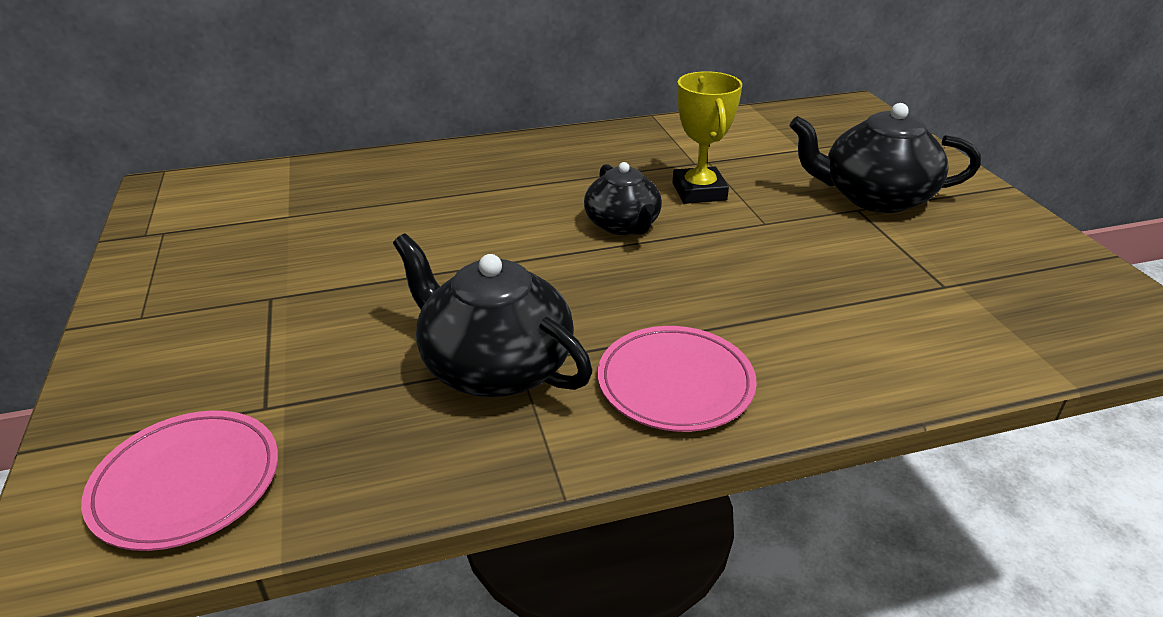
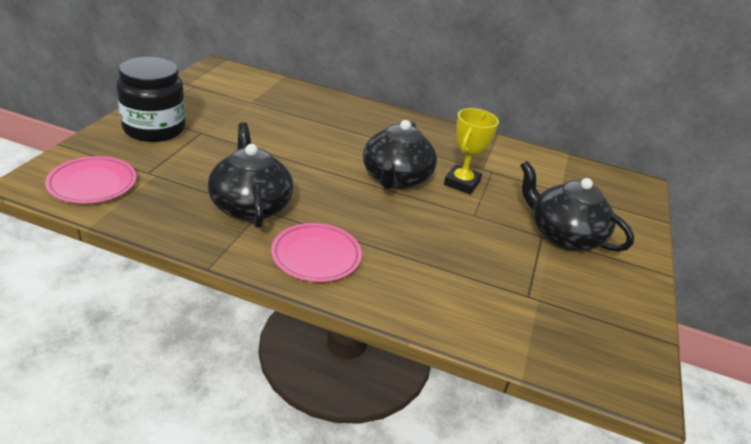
camera: 30 degrees right, 0 degrees up
(181, 332) = (154, 129): none -> black jar
(623, 225) = (395, 179): black teapot -> black teapot, size x1.54

